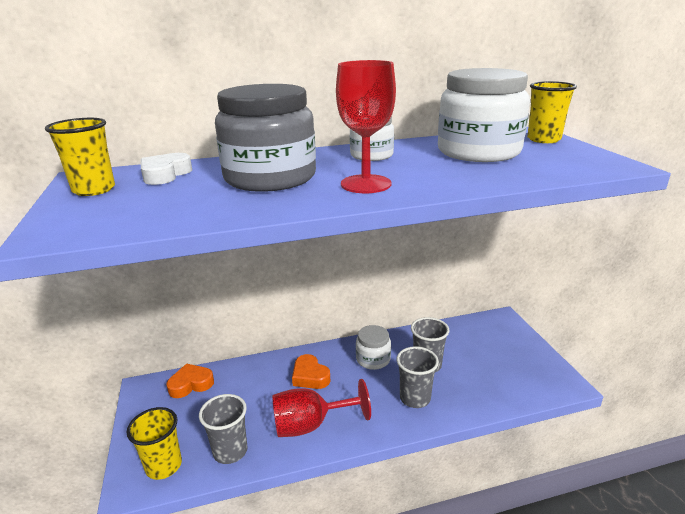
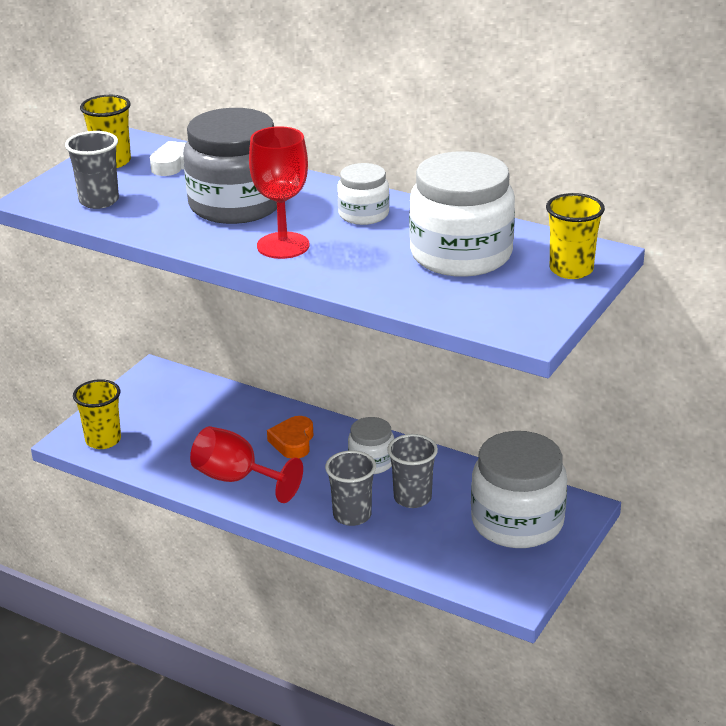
camera: 45 degrees right, 5 degrees up
(191, 384) = (191, 390): orange heart -> none
(230, 451) = (156, 459): grey cup -> grey cup (99, 201)
(493, 344) = (517, 522): none -> white jar

